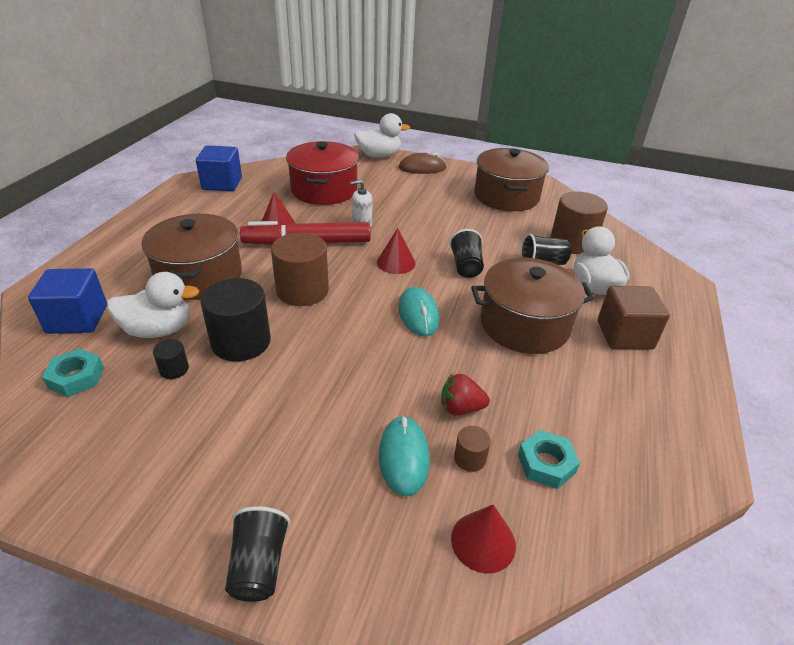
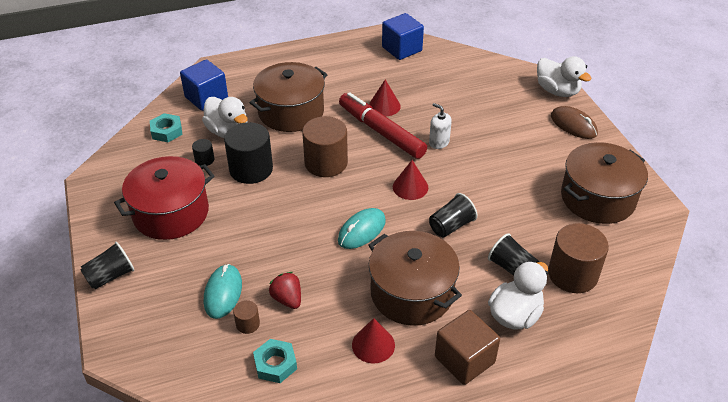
camera: 55 degrees right, 5 degrees up
(324, 190) = (460, 97): red pot -> red pot (171, 213)
(404, 457) = (223, 293): turquoise mouse -> turquoise mouse turned 45 degrees counterclockwise
(483, 541) = (190, 359): red cone -> red cone (373, 345)

